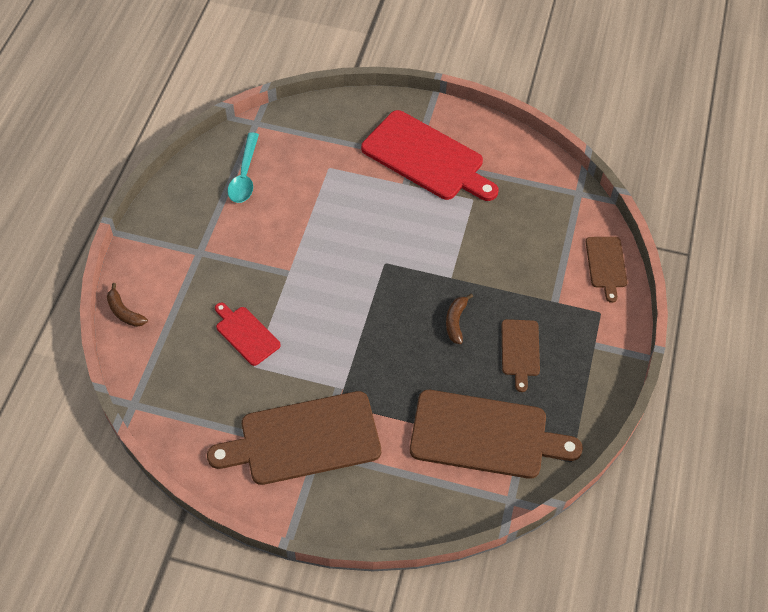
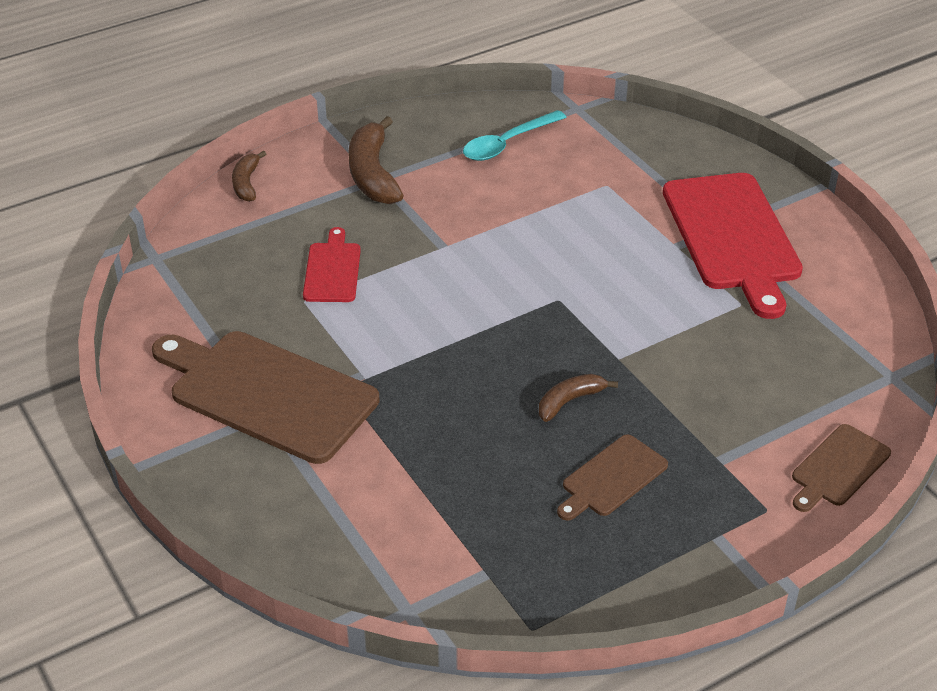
camera: 45 degrees right, 15 degrees down
(192, 252) = (373, 174): none -> brown banana
(485, 435) = (462, 528): brown cutting board -> none

